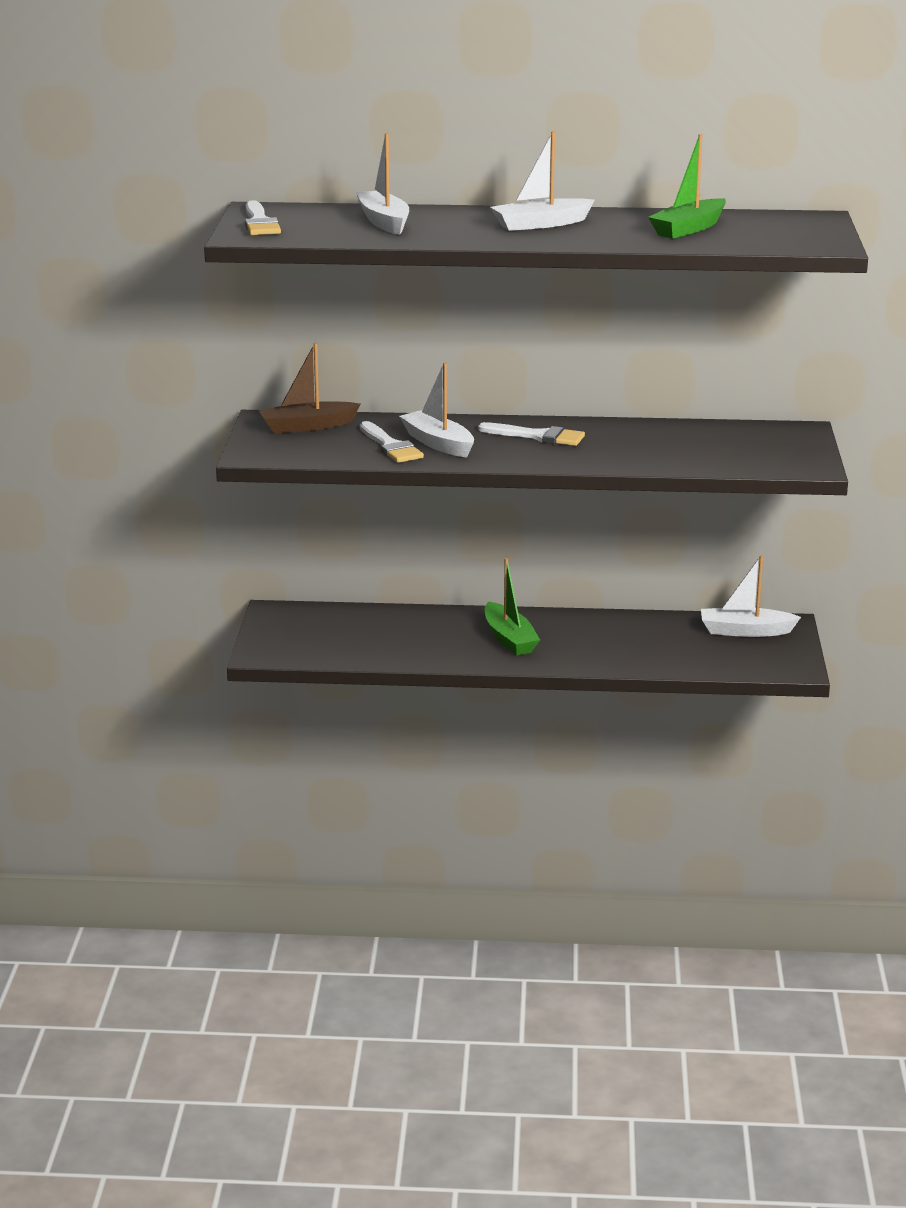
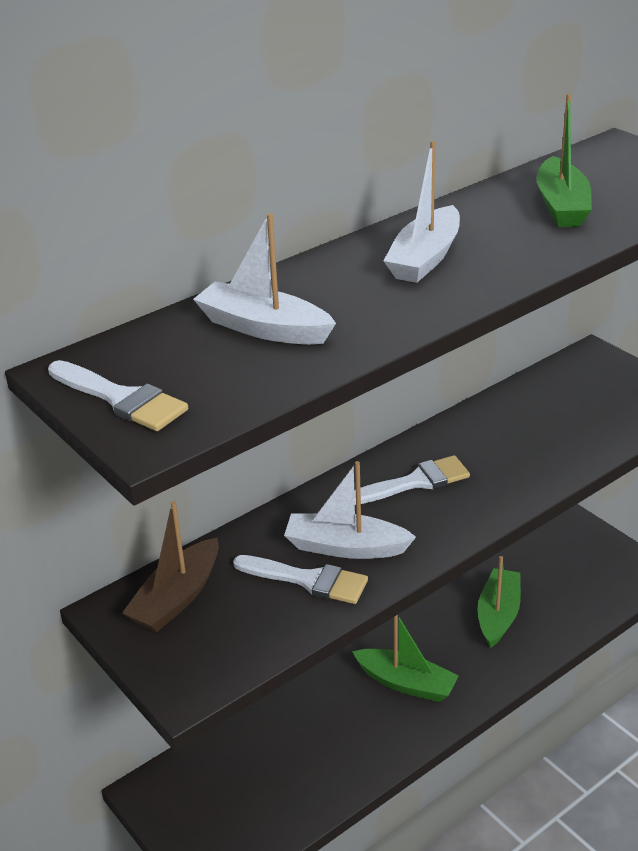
camera: 40 degrees left, 10 degrees up
(634, 639) = (498, 615): none -> green boat
(745, 631) = (559, 552): white boat -> none

